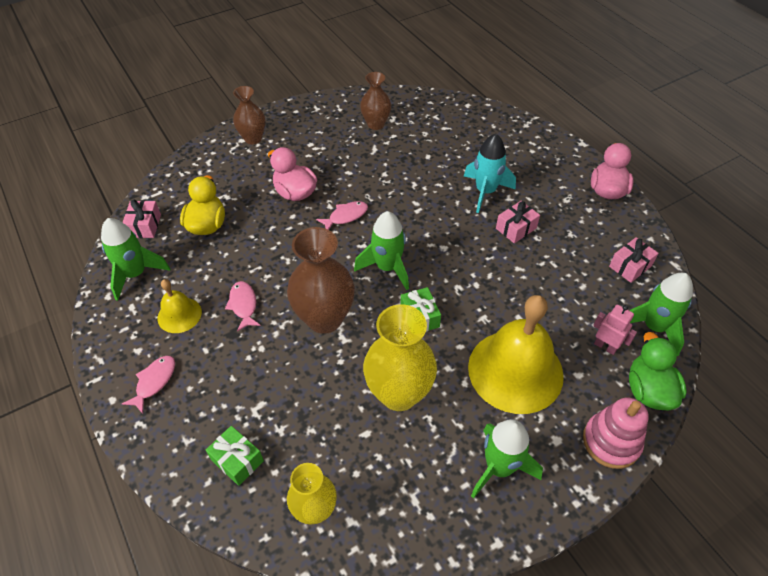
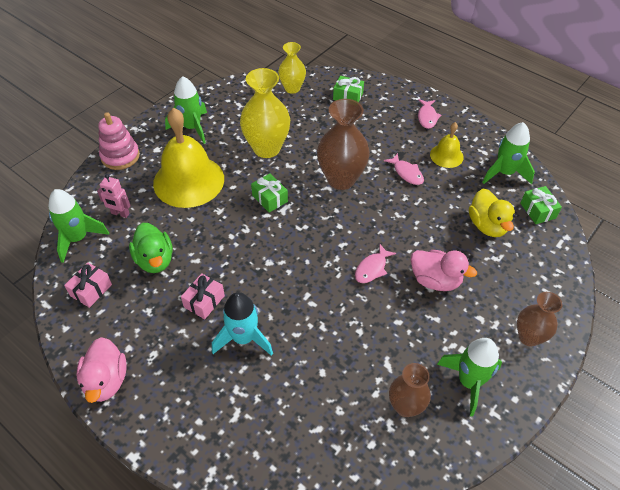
camera: 160 degrees right, 0 degrees up
(144, 226) = (538, 210): pink gift -> green gift
(387, 267) = (311, 230): green rocket -> green rocket (469, 382)
(648, 390) = (90, 192): green duck -> green duck (155, 260)

